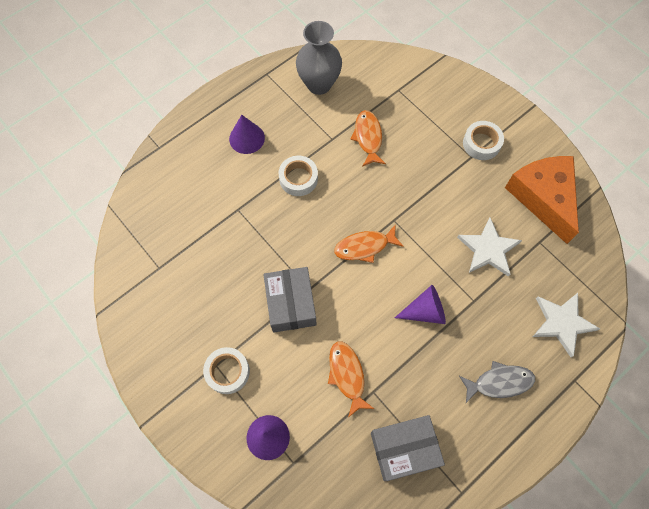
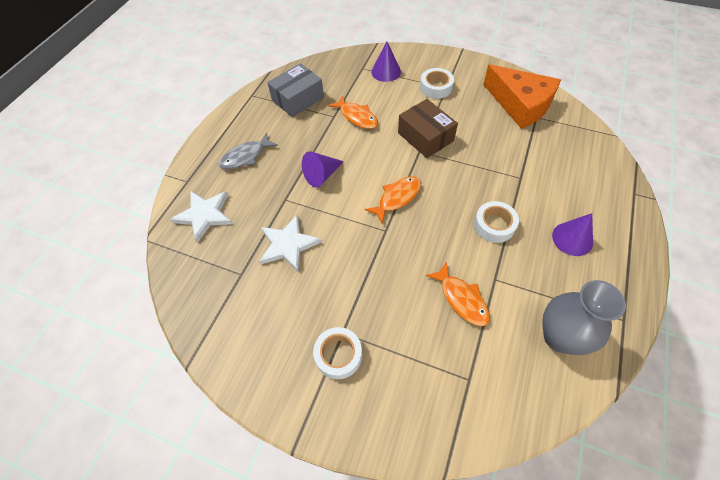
camera: 155 degrees right, 10 degrees down
(290, 304) = (425, 137): grey box -> brown box
(543, 197) = (249, 322): orange cheese -> orange cheese (520, 104)

